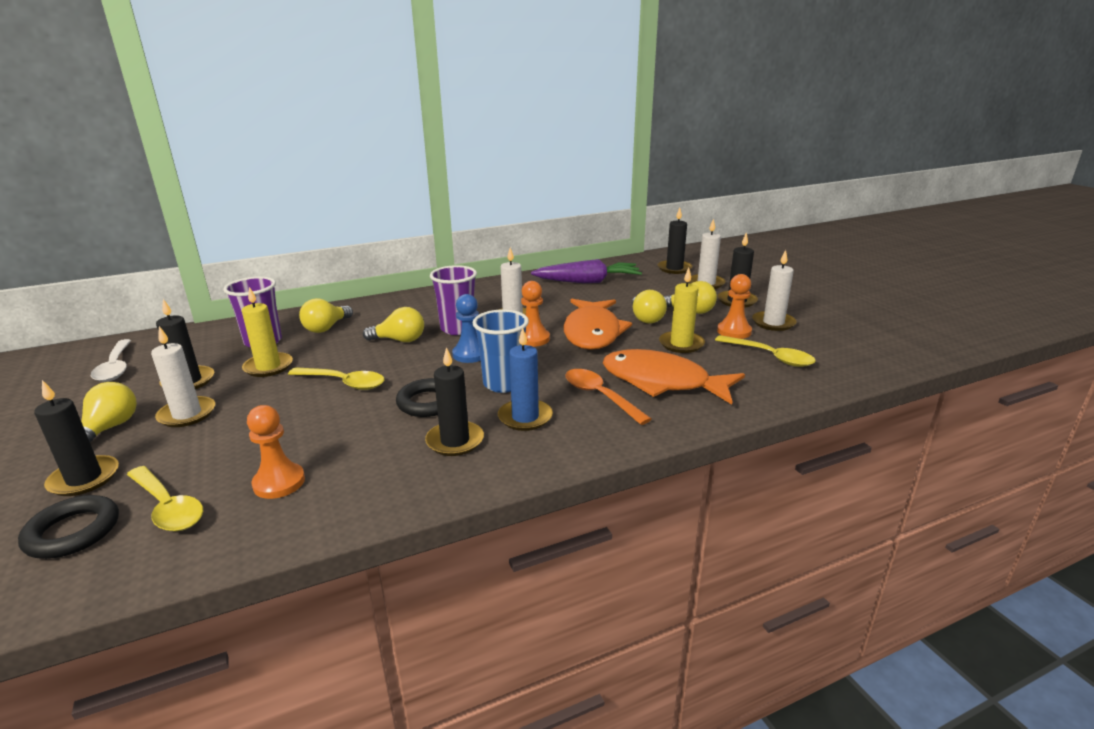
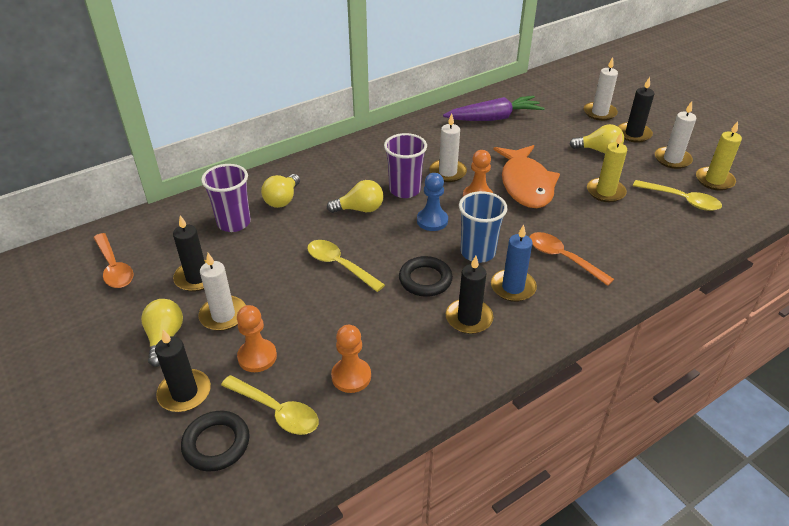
camera: 10 degrees left, 15 degrees up
(116, 367) = (114, 267): white spoon -> orange spoon
(268, 367) = (259, 253): yellow candle -> yellow candle (714, 180)
(343, 383) = (339, 265): yellow spoon -> yellow spoon turned 150 degrees counterclockwise
(646, 318) = (564, 163): yellow light bulb -> none
(662, 382) = (606, 237): orange fish -> none
(674, 268) = (564, 94): black candle -> none
(734, 331) = (643, 173): orange pawn -> orange pawn (257, 357)

